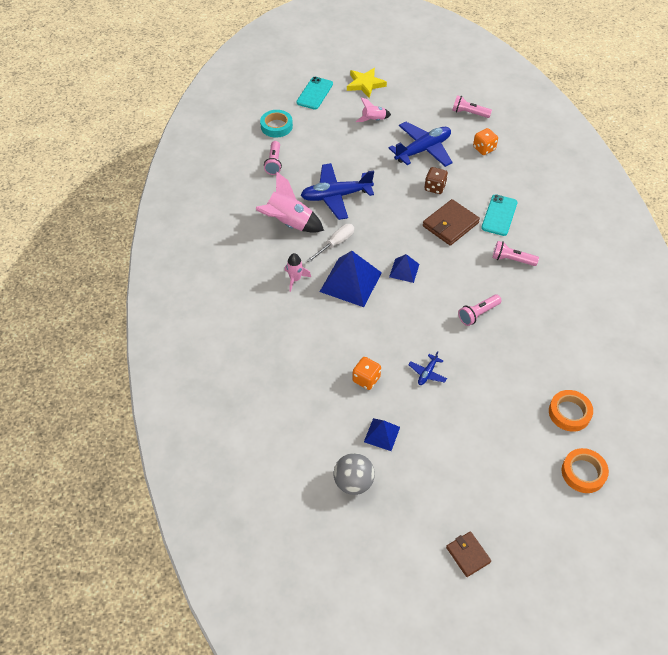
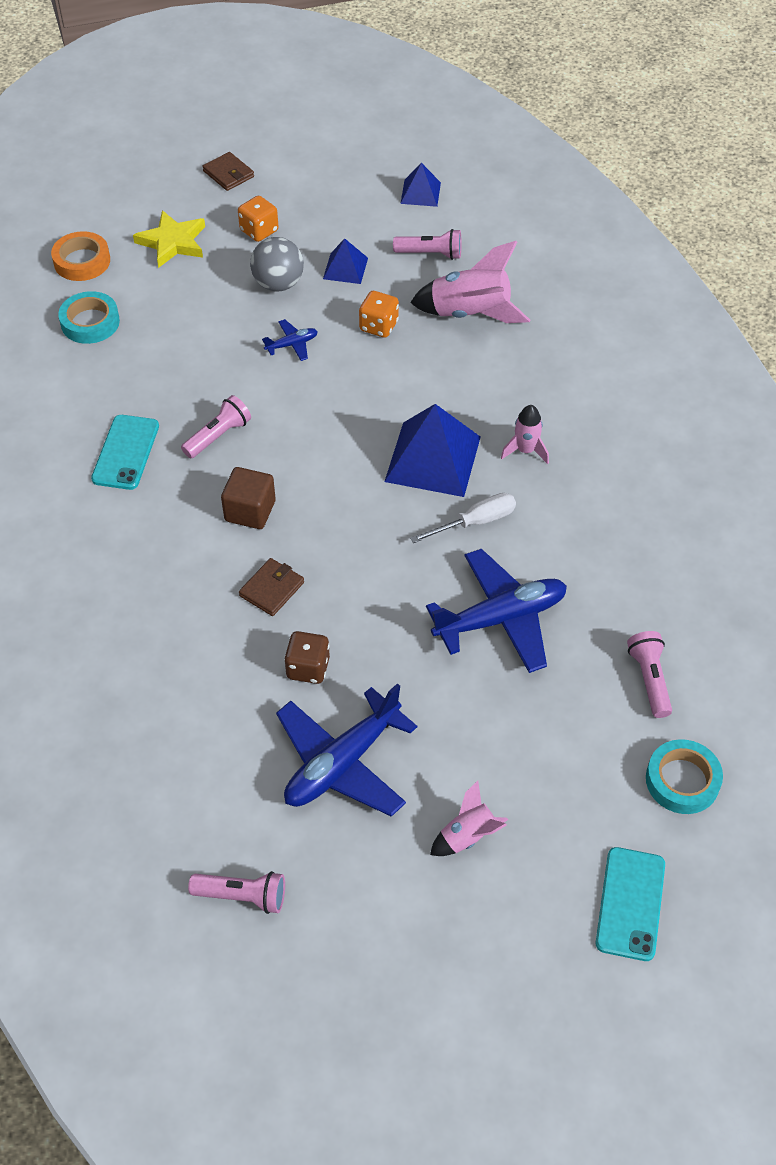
camera: 170 degrees right, 0 degrees up
(289, 223) = (571, 548): pink rocket -> pink rocket (470, 313)
(336, 243) = (475, 522): white screwdriver -> white screwdriver turned 150 degrees counterclockwise
(353, 482) = (372, 218): grey ball -> grey ball (278, 284)
(365, 84) = (514, 958): yellow star -> yellow star (173, 242)
(404, 270) = (346, 490): blue pyramid -> blue pyramid (420, 193)
(427, 373) = (292, 344): blue plane -> blue plane turned 45 degrees clockwise
(450, 224) = (272, 589): brown wallet -> brown wallet, size x0.61
(460, 266) = (250, 511): none -> brown cube
(484, 149) = (207, 788): orange dice -> orange dice (259, 231)
(499, 215) = (178, 622): turquoise phone -> turquoise phone (126, 452)
(512, 260) = (158, 535): pink flashlight -> pink flashlight (430, 254)
(569, 413) = (90, 322): orange tape -> turquoise tape

